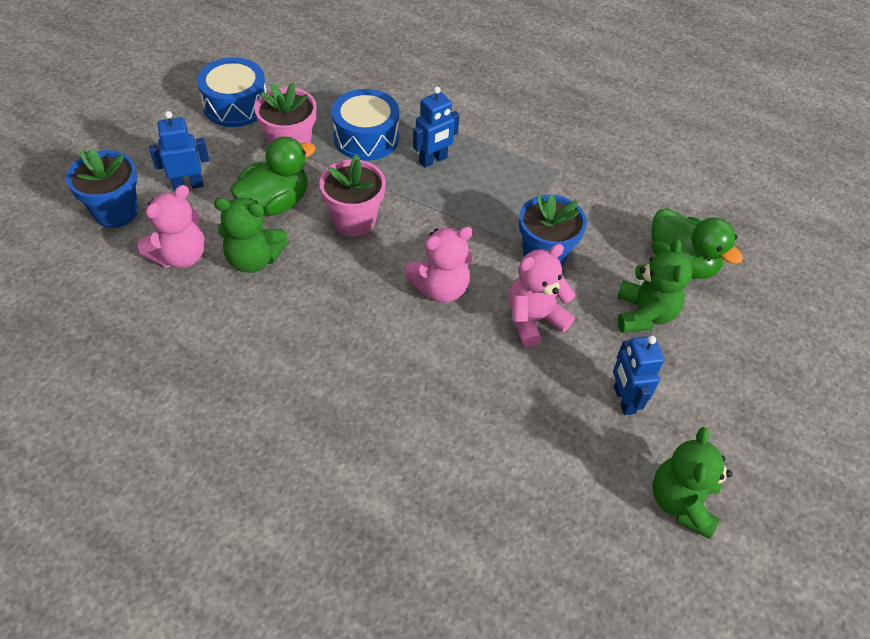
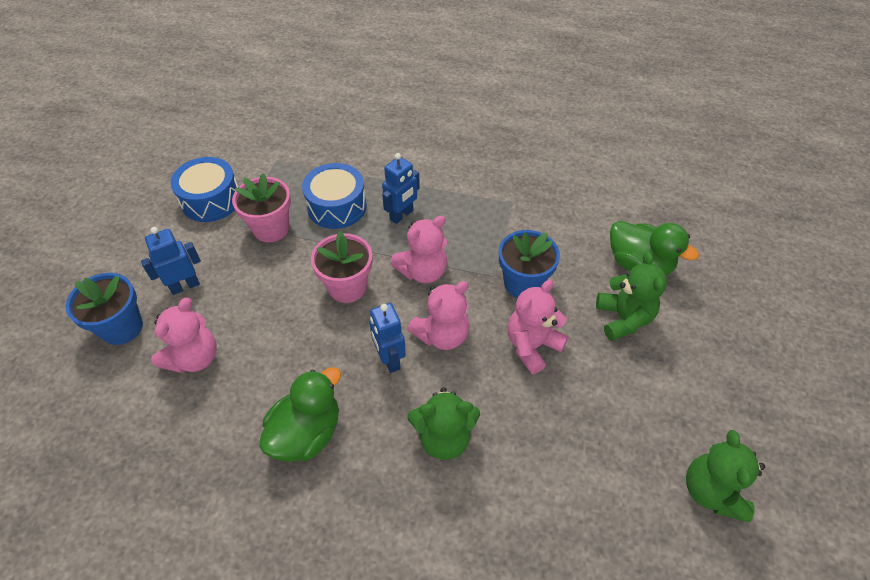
camera: 10 degrees left, 0 degrees up
(254, 259) = (265, 345): green teddy bear -> green teddy bear (444, 437)
(275, 203) = (271, 286): green duck -> green duck (307, 433)
(439, 221) = (423, 271): none -> pink teddy bear
(624, 400) = (632, 404): blue robot -> blue robot (389, 359)

